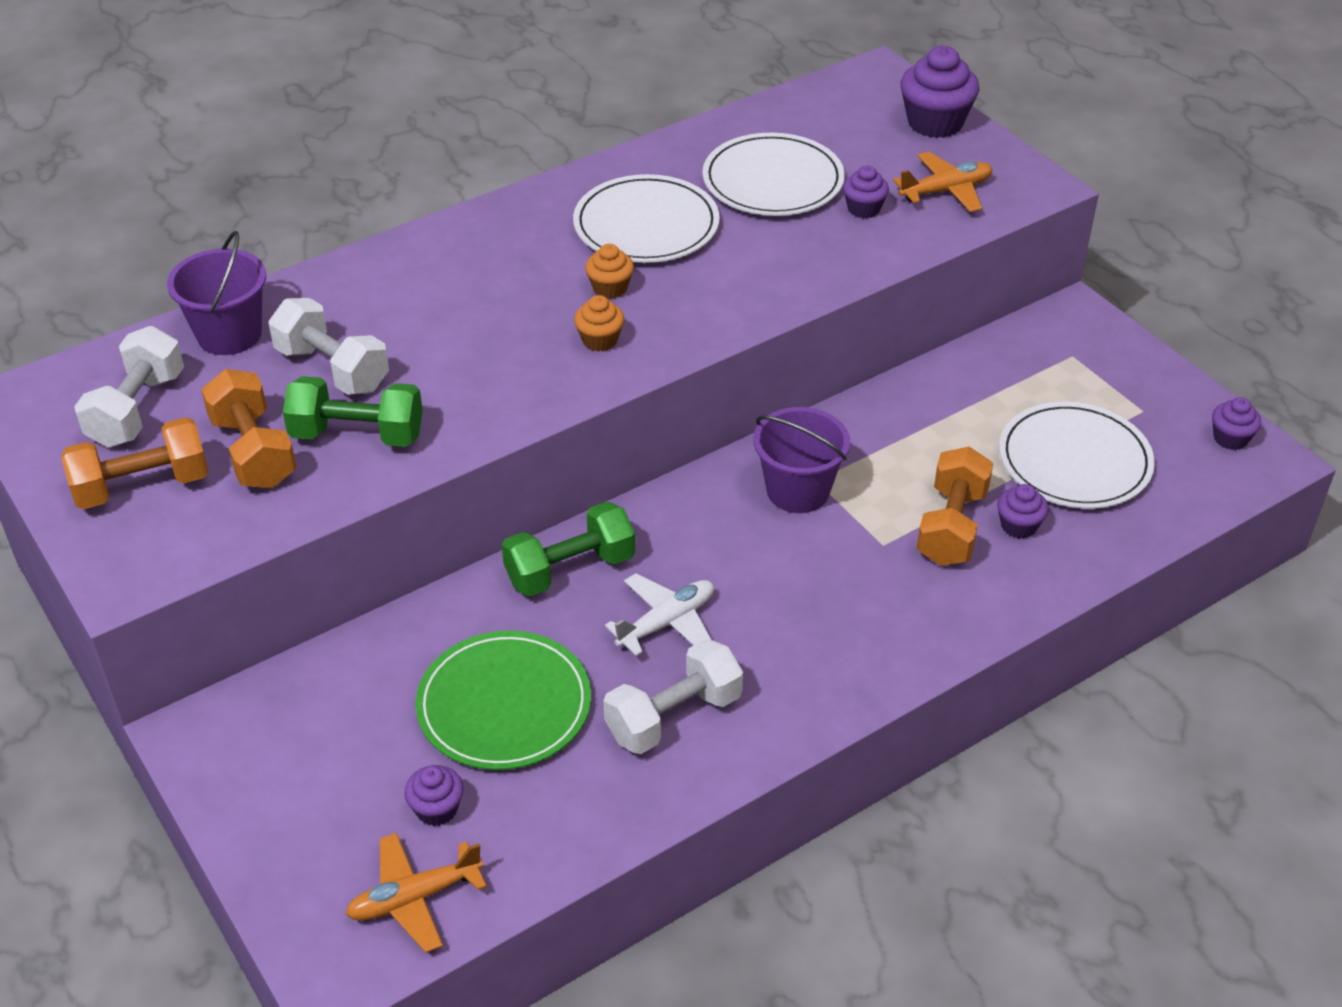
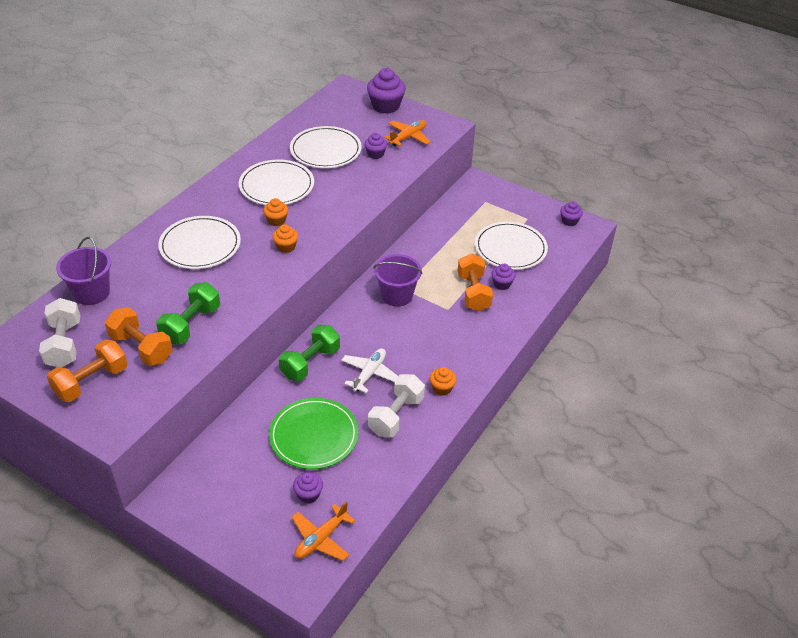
camera: 25 degrees left, 0 degrees up
(332, 369) = (158, 296): white dumbbell -> none
(357, 435) = (191, 325): green dumbbell -> green dumbbell turned 45 degrees counterclockwise
(452, 299) = (200, 245): none -> white plate
(789, 692) = (442, 388): none -> orange cupcake

